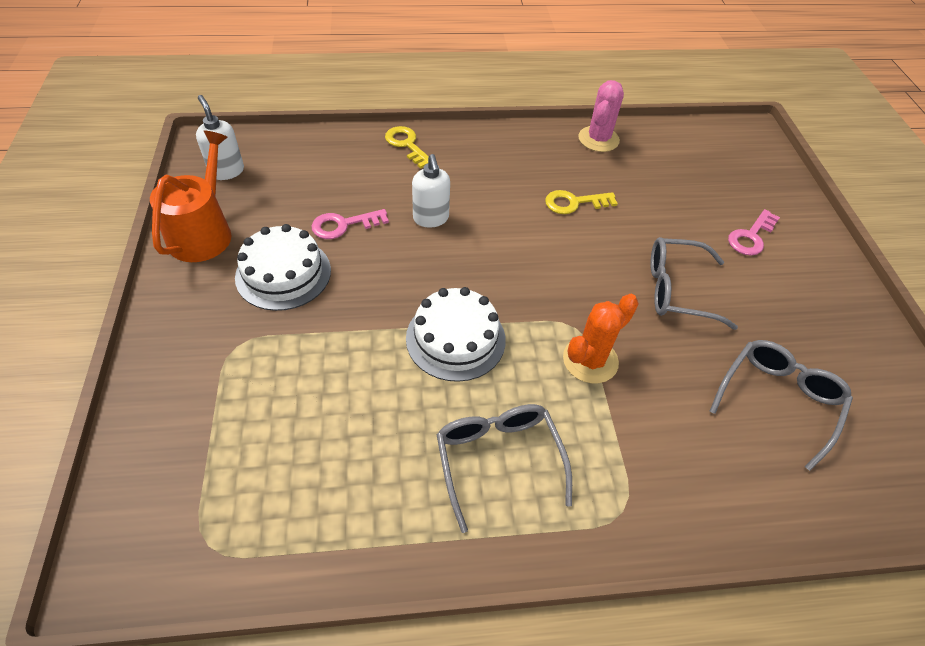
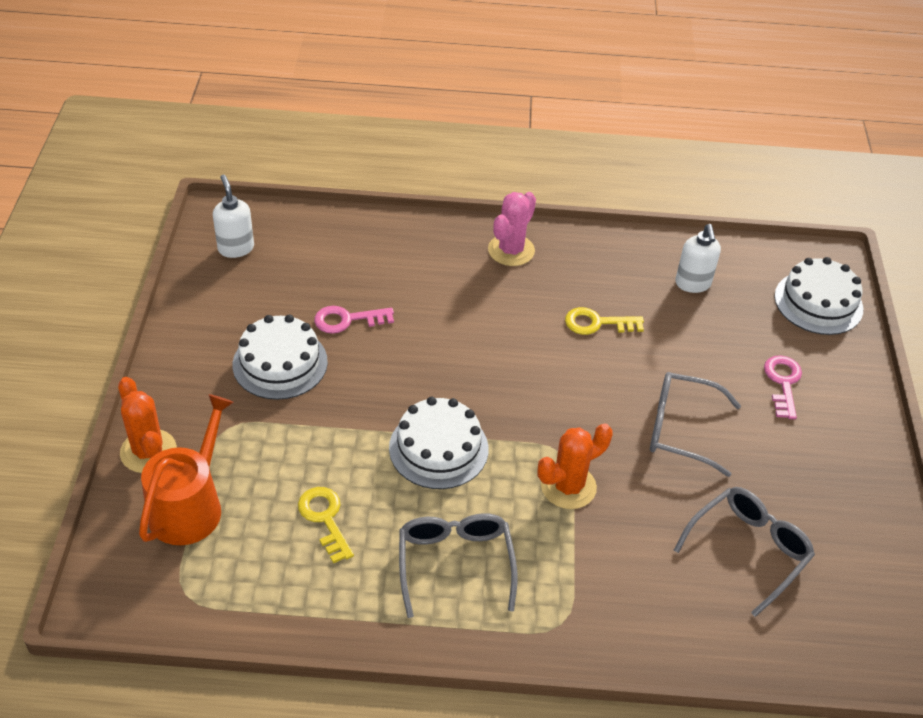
camera: 10 degrees right, 5 degrees down
(153, 382) = (148, 451): none -> orange cactus
(203, 232) = (206, 312): orange watering can -> orange watering can (190, 506)
(407, 145) = (429, 238): yellow key -> yellow key (325, 519)
(431, 219) = (439, 323): white soap dispenser -> white soap dispenser (693, 284)
(598, 139) = (645, 253): pink cactus -> pink cactus (511, 250)
(751, 237) = (783, 383): pink key -> pink key turned 135 degrees clockwise
(755, 165) = (818, 302): none -> white cake

